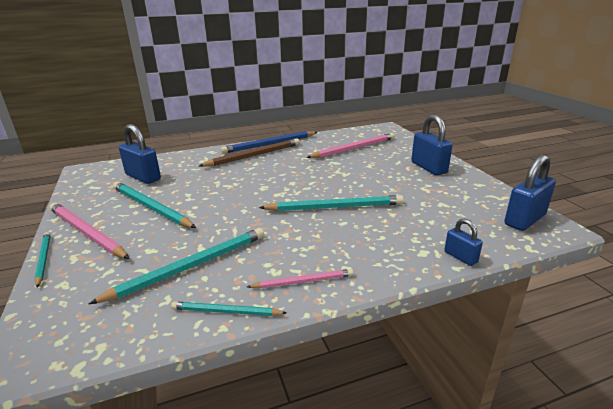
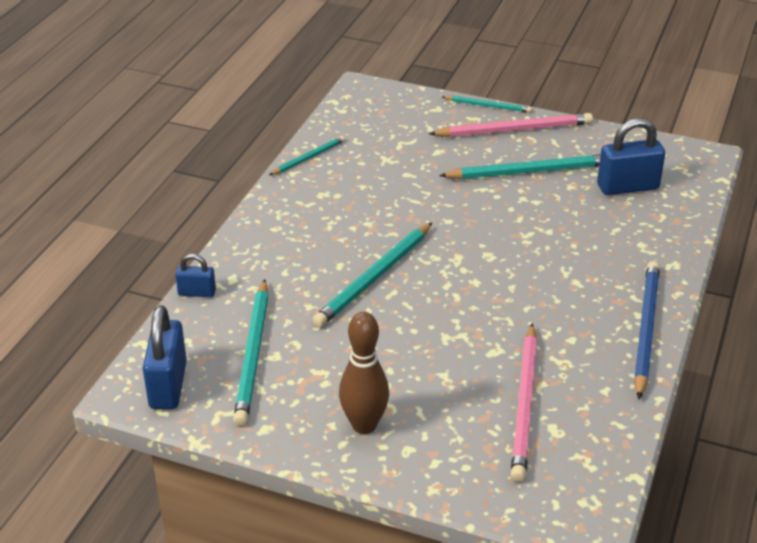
camera: 130 degrees right, 10 degrees up
(190, 266) = (385, 161): turquoise pencil -> turquoise pencil (253, 354)
(254, 155) = (610, 293): brown pencil -> none
(303, 281) = (291, 200): pink pencil -> none
(428, 167) = (364, 425): blue padlock -> brown bowling pin

